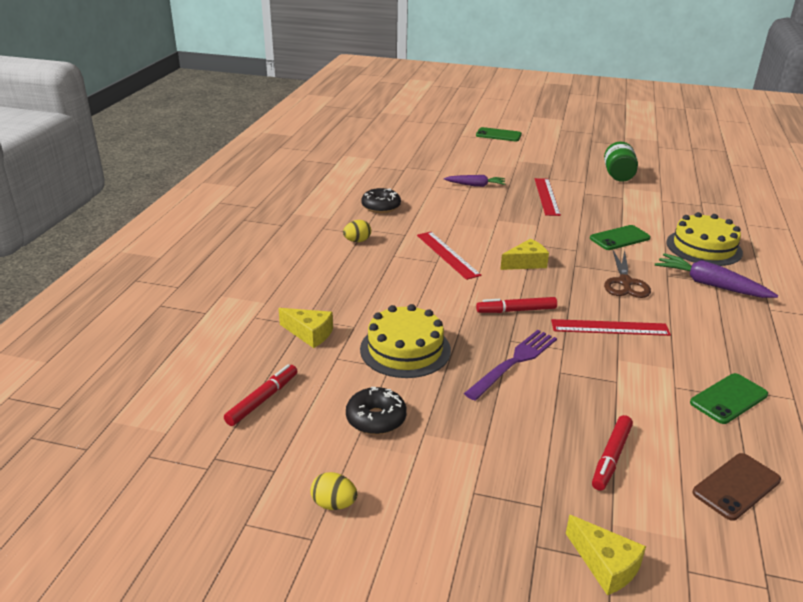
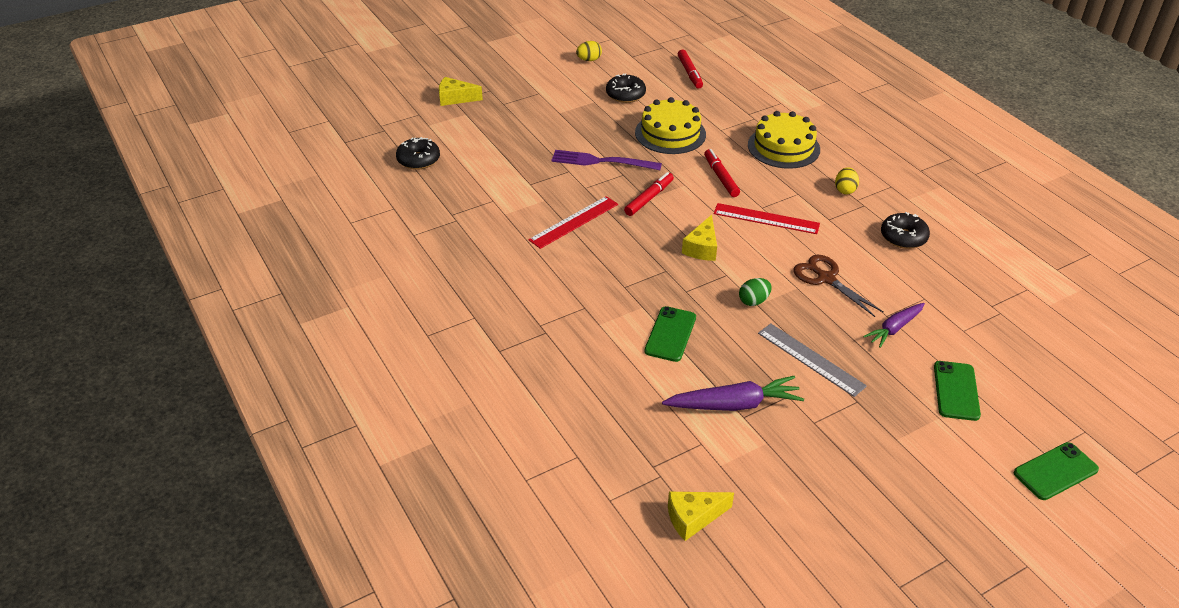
camera: 135 degrees right, 10 degrees up
(309, 333) = (734, 112): yellow cheese -> yellow cheese (693, 518)
(514, 362) = (601, 161): purple fork -> purple fork turned 105 degrees clockwise
(537, 227) = (753, 301): none -> green egg
(546, 196) = (811, 359): red ruler -> grey ruler
(611, 457) = (492, 140): red marker -> red marker (721, 177)
(618, 175) = (802, 470): green jar -> none
(625, 282) = (608, 275): brown scissors -> brown scissors (826, 278)
(703, 247) = (586, 373): yellow cake -> yellow cake (783, 147)
(710, 285) = (540, 318): purple carrot -> purple carrot (734, 404)
(728, 399) = (454, 210): green phone -> green phone (956, 391)
(736, 486) = (418, 160): brown phone -> black donut

